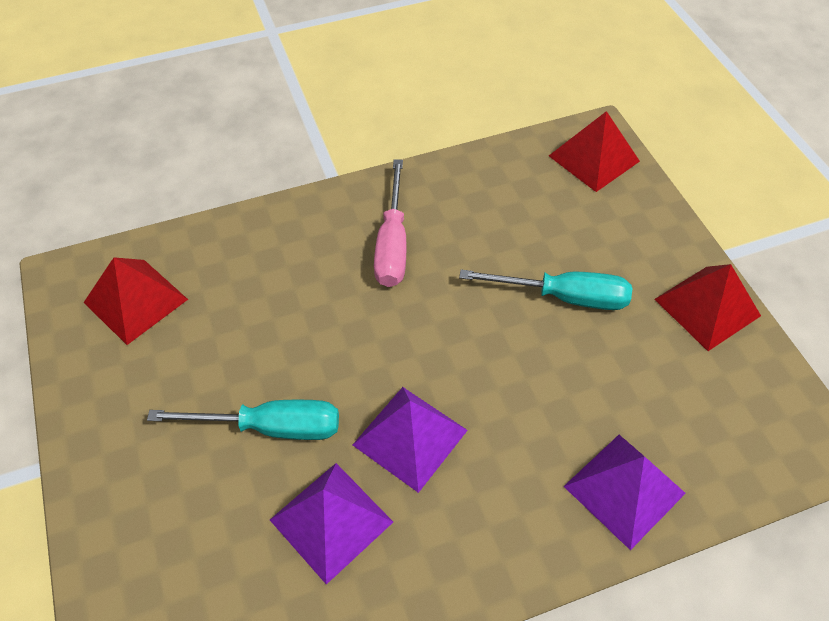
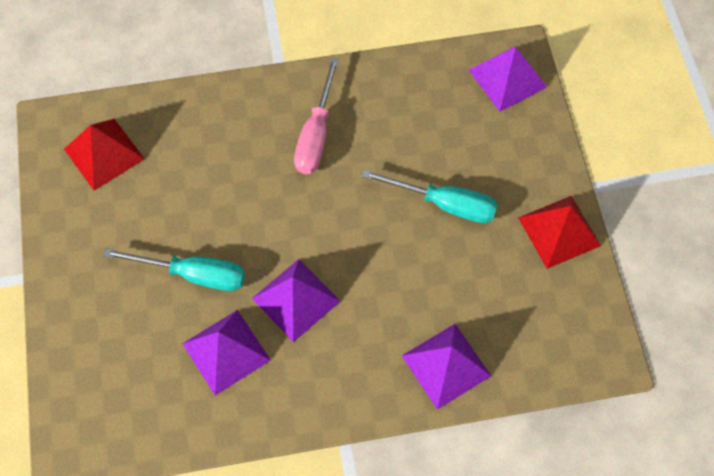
camera: 10 degrees right, 10 degrees up
(594, 158) = (507, 78): red pyramid -> purple pyramid

